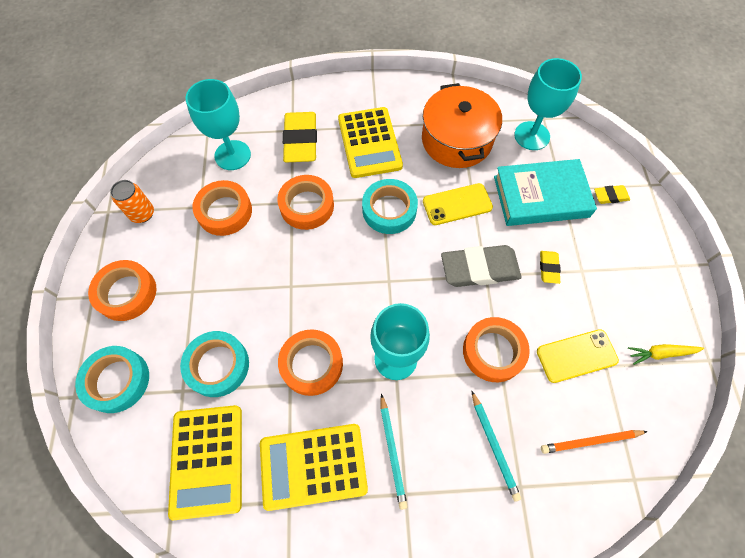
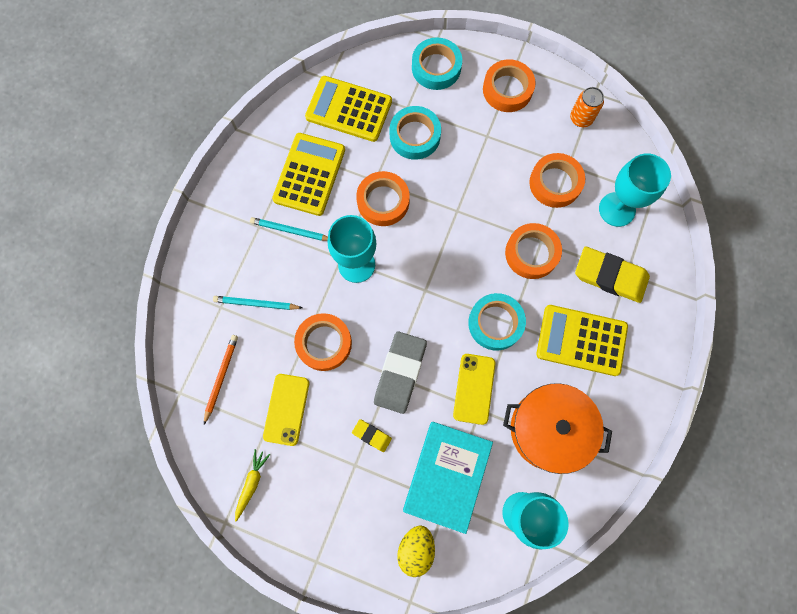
camera: 115 degrees right, 10 degrees up
(610, 196) = (416, 548): yellow eraser -> yellow egg

